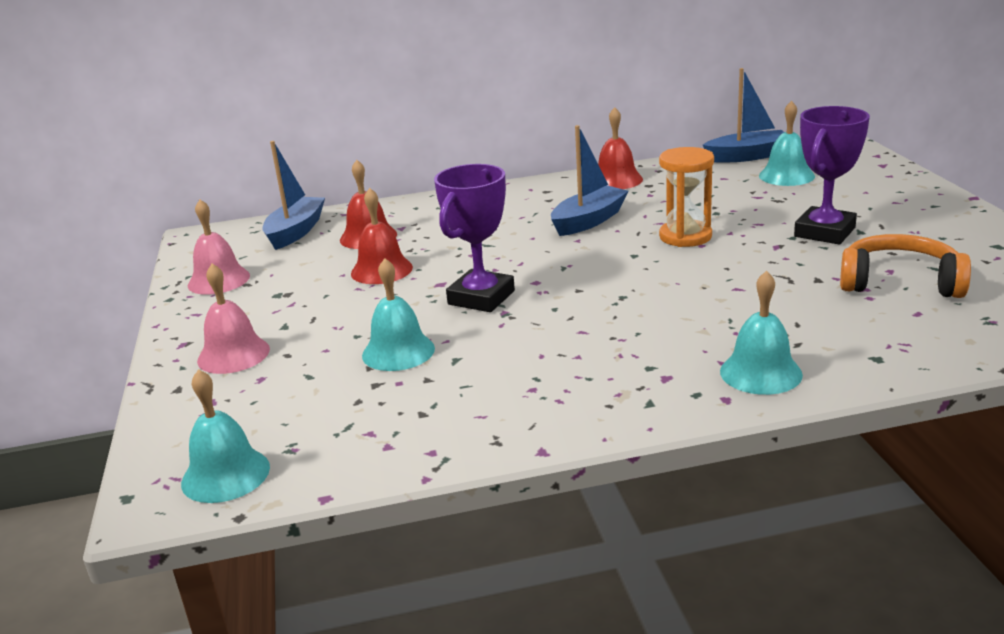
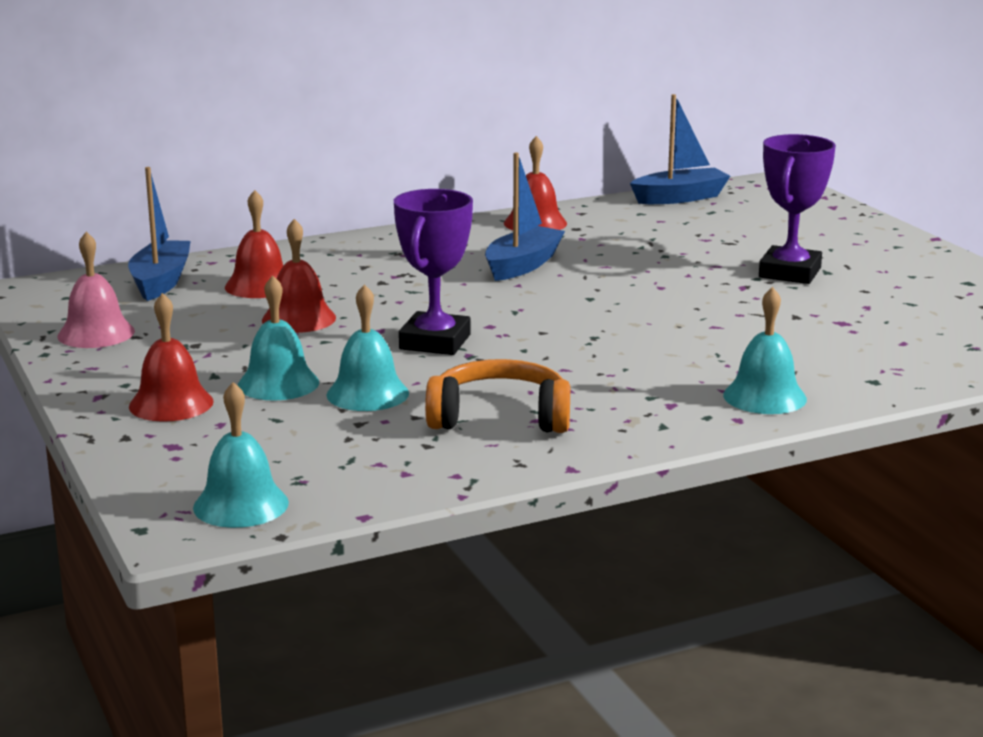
camera: 15 degrees left, 5 degrees down
(233, 355) = (171, 404): pink bell -> red bell
(685, 236) = (640, 279): orange hourglass -> none
(786, 176) = (731, 218): turquoise bell -> turquoise bell (278, 383)
(900, 282) = (879, 316): orange headphones -> orange headphones (500, 417)

